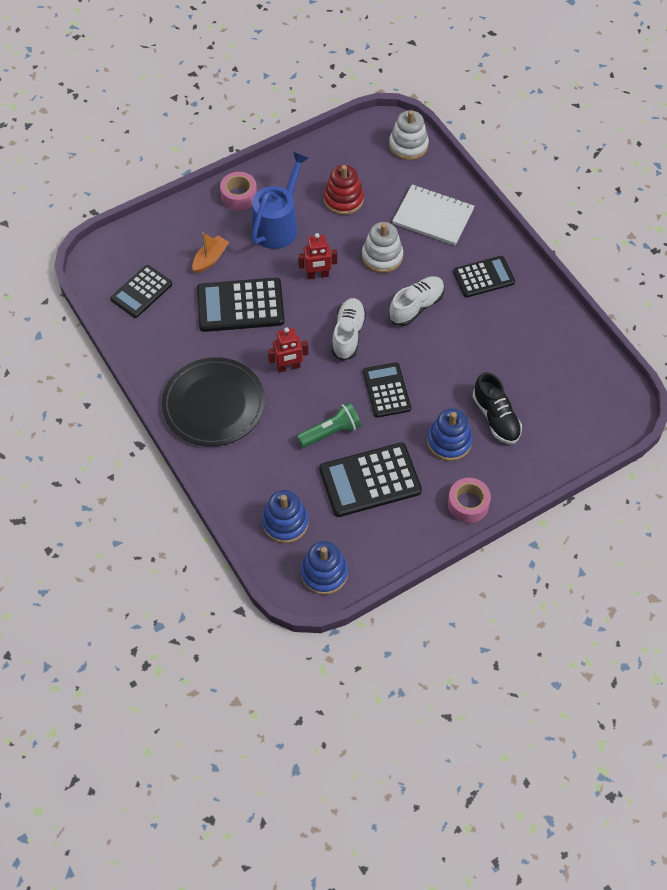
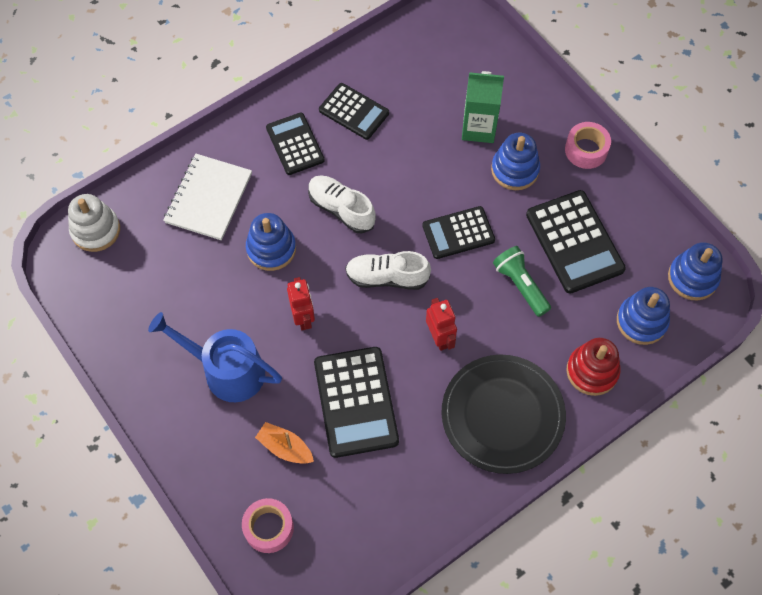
camera: 95 degrees left, 5 degrees up
(141, 292) = (344, 528): black calculator -> black calculator (354, 111)
(239, 196) = (180, 424): pink tape -> pink tape (269, 528)
(343, 199) = (184, 298): red stacking toy -> red stacking toy (592, 371)
(382, 256) = (271, 249): white stacking toy -> blue stacking toy
(496, 417) = (478, 128): black shoe -> green carton

